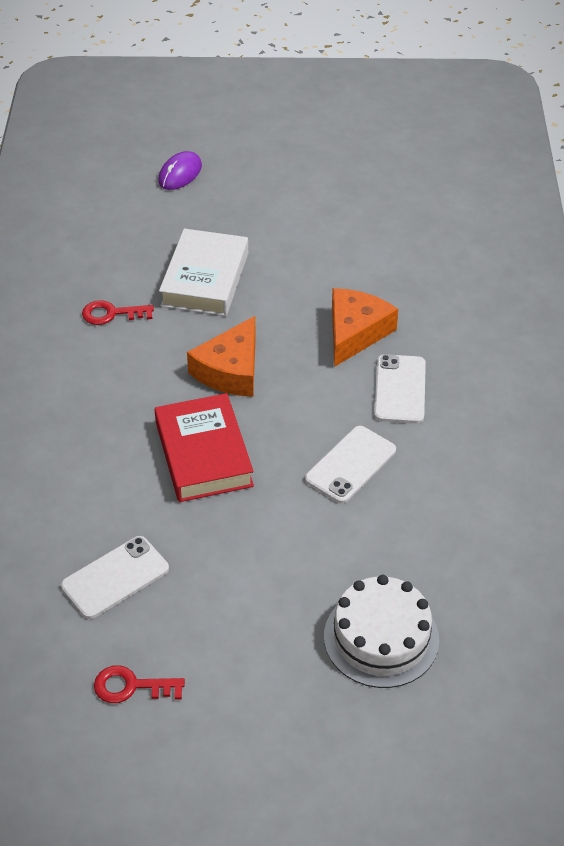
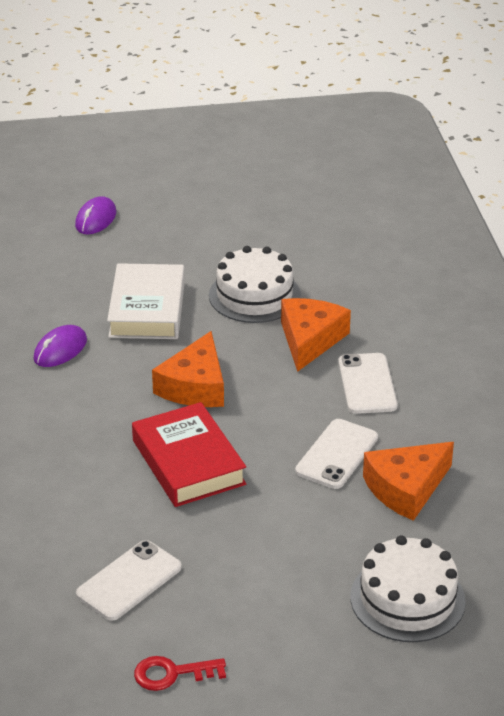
camera: 10 degrees left, 10 degrees down
(111, 314) = (60, 349): red key -> purple mouse
(313, 276) = (254, 295): none -> white cake
(410, 512) = (406, 488): none -> orange cheese

